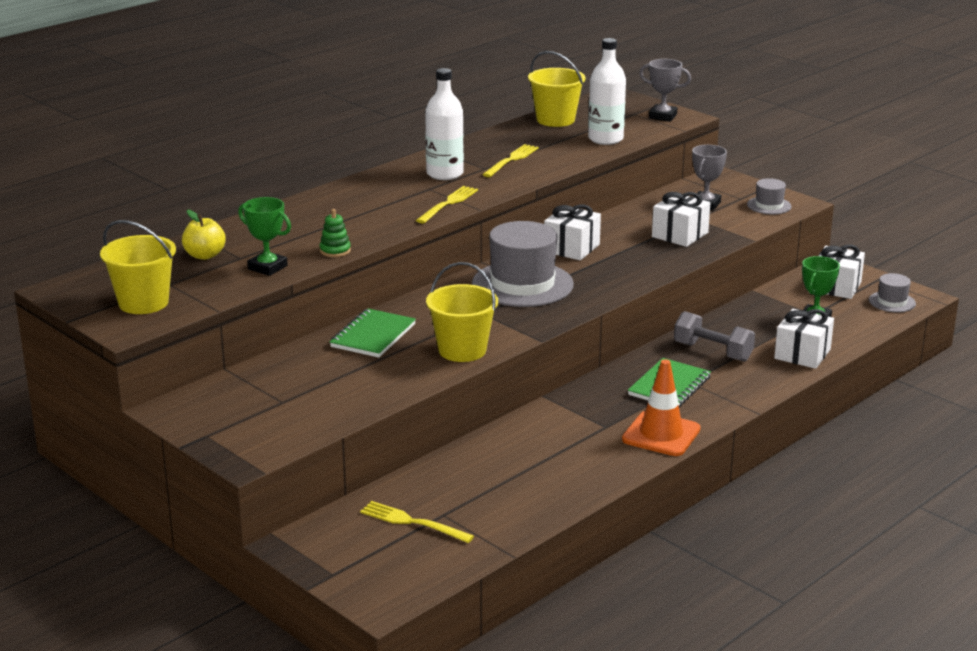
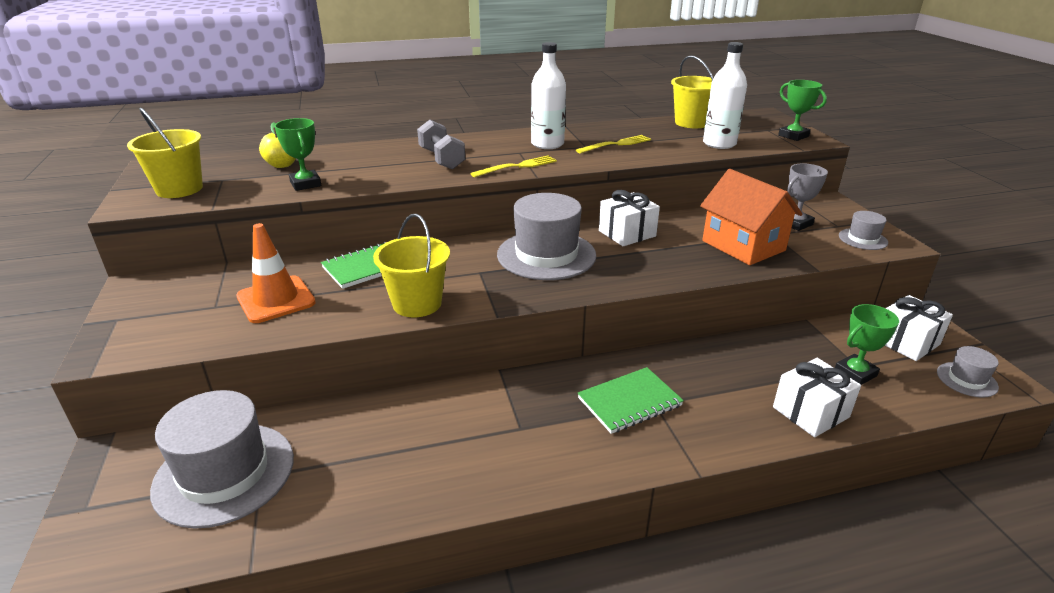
camera: 30 degrees right, 5 degrees up
(335, 251) = (374, 183): green stacking toy -> none
(412, 522) = (224, 473): yellow fork -> grey hat
(661, 434) = (566, 461): orange traffic cone -> orange traffic cone (276, 300)
(662, 116) = (793, 136): grey trophy -> green trophy
(680, 235) = (743, 246): white gift -> orange house
(712, 352) = (709, 376): grey dumbbell -> grey dumbbell (441, 159)

